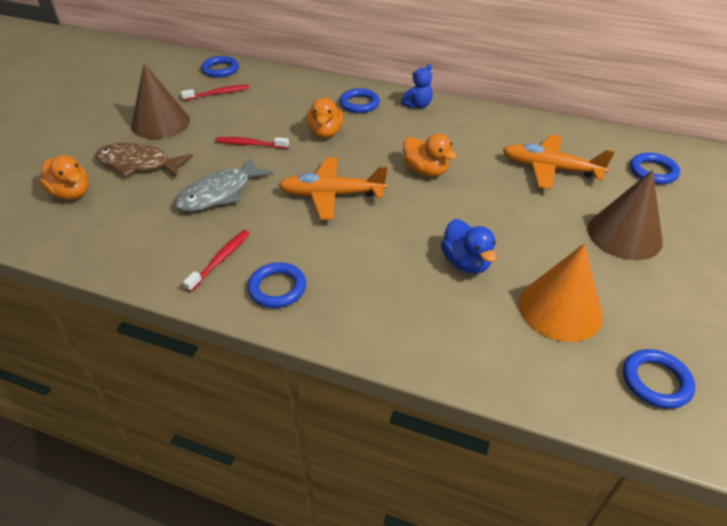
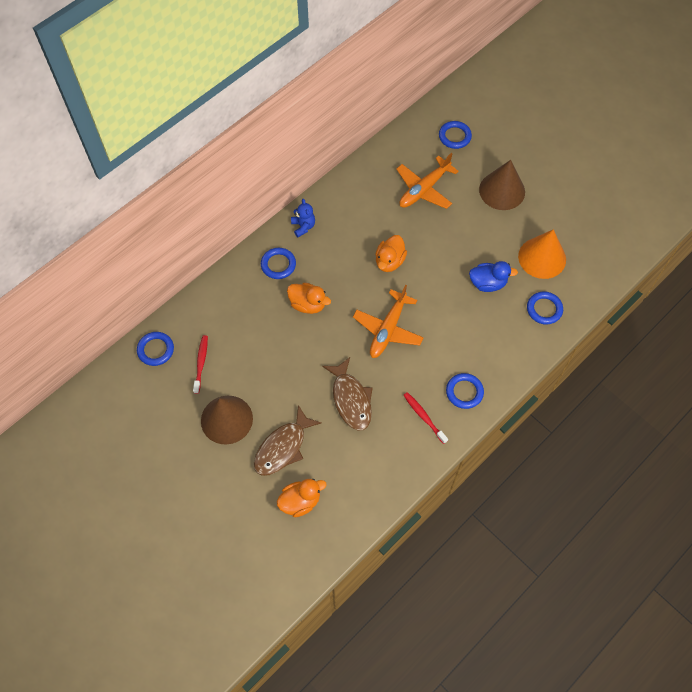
camera: 65 degrees left, 20 degrees up
(219, 193) = (351, 399): grey fish -> brown fish
(250, 144) = (297, 361): red toothbrush -> none
(425, 171) = (389, 261): orange duck -> orange duck turned 135 degrees clockwise
(656, 381) = (601, 246): blue ring -> blue ring (544, 309)

